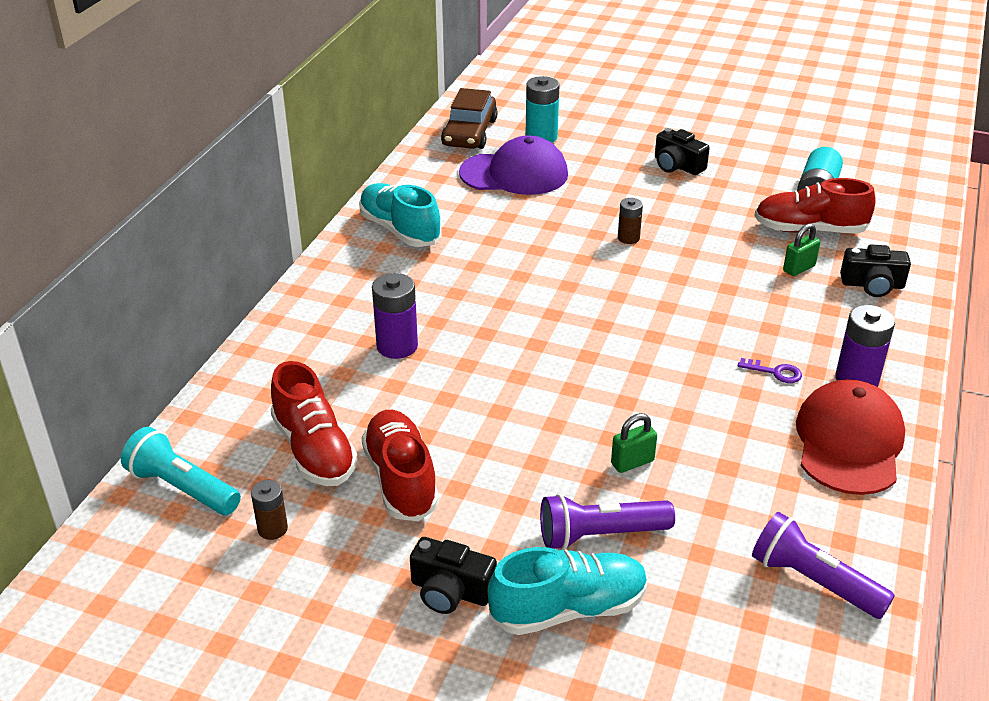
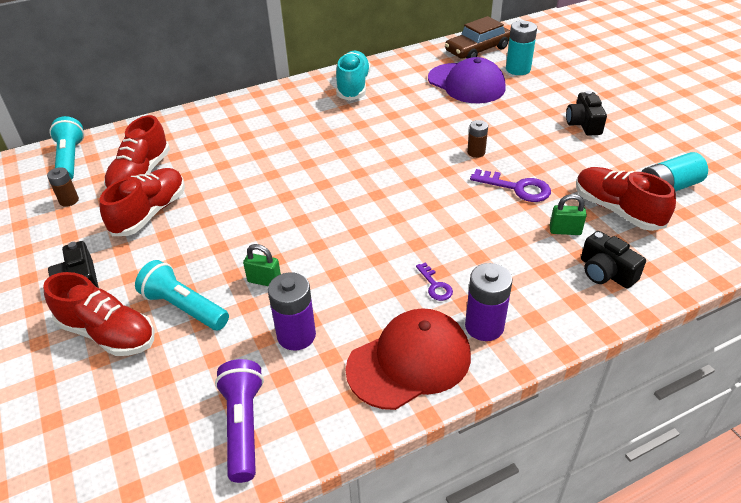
camera: 45 degrees right, 5 degrees up
(397, 346) = (255, 146): purple battery -> purple battery (296, 335)
(568, 609) = (108, 333): turquoise shoe -> red shoe
(599, 535) = (184, 307): purple flashlight -> turquoise flashlight
(711, 252) = (517, 188): none -> purple key

